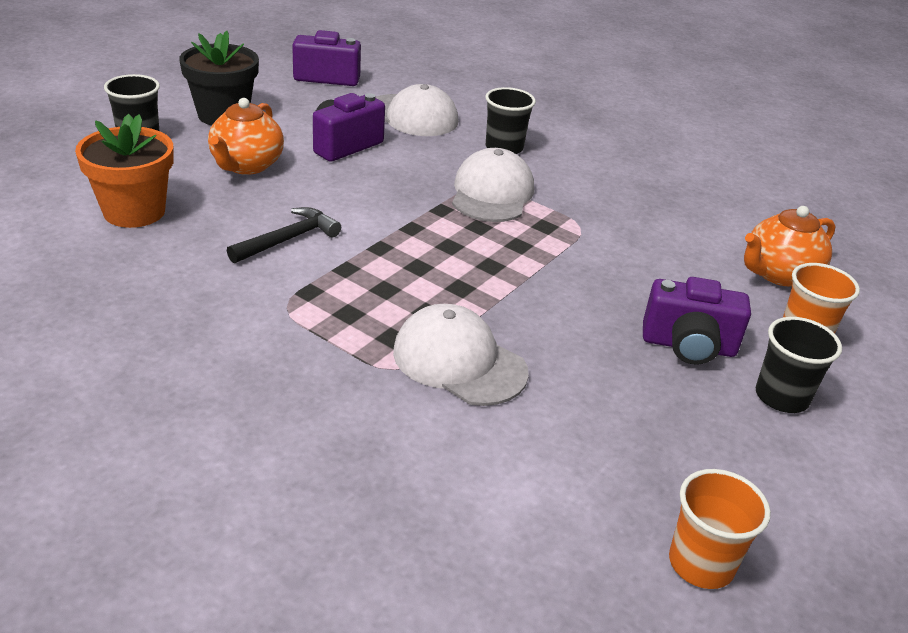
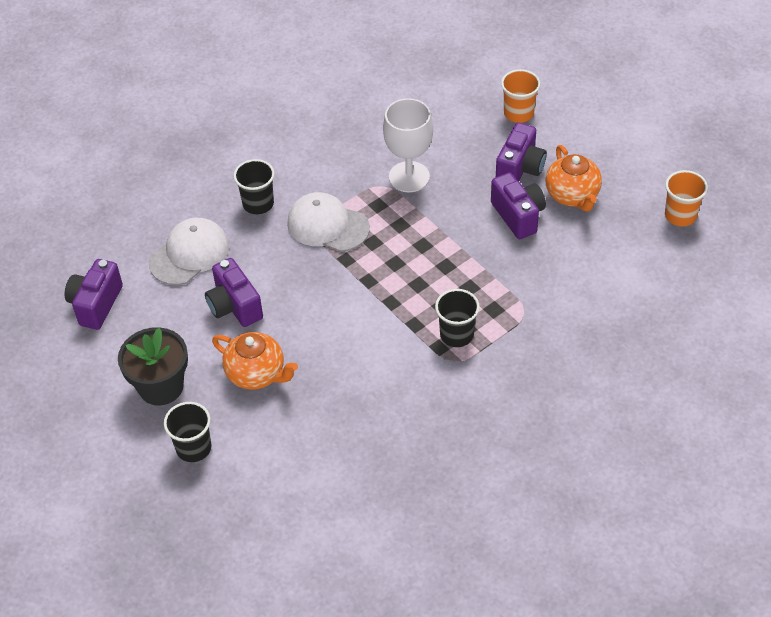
camera: 70 degrees left, 15 degrees up
(134, 211) = (318, 447): orange flower pot -> none
(288, 239) = (372, 354): black hammer -> none
(459, 361) = (521, 280): white cap -> none
(589, 350) = (518, 216): none -> purple camera
(608, 246) = (409, 177): none -> white goblet
(778, 274) = (453, 100): orange teapot -> orange teapot (572, 195)
(781, 397) = (569, 142): black cup -> black cup (456, 334)

